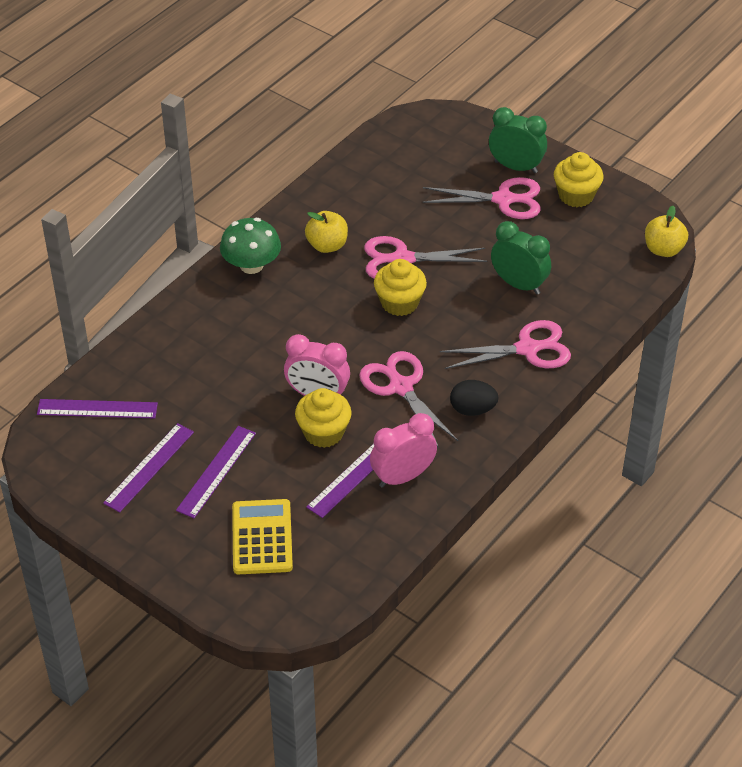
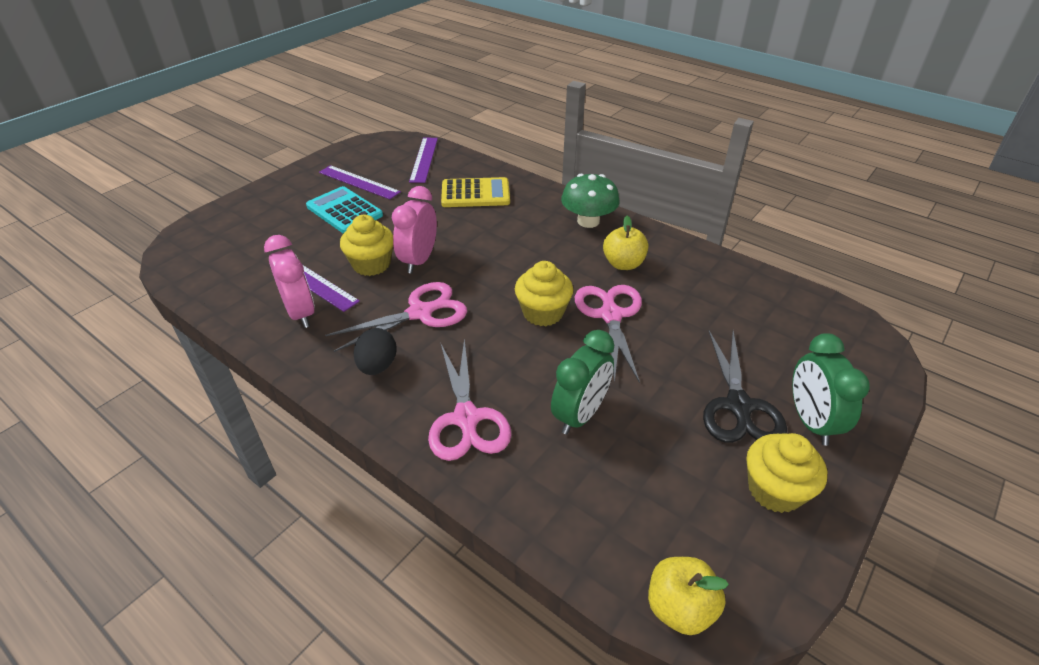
camera: 90 degrees right, 5 degrees down
(216, 471) = (344, 211): purple ruler -> turquoise calculator
(262, 537) = (264, 234): yellow calculator -> yellow calculator (475, 194)
(504, 199) = (739, 407): pink scissors -> black scissors
(516, 167) = (810, 422): green clock -> green clock turned 150 degrees clockwise

